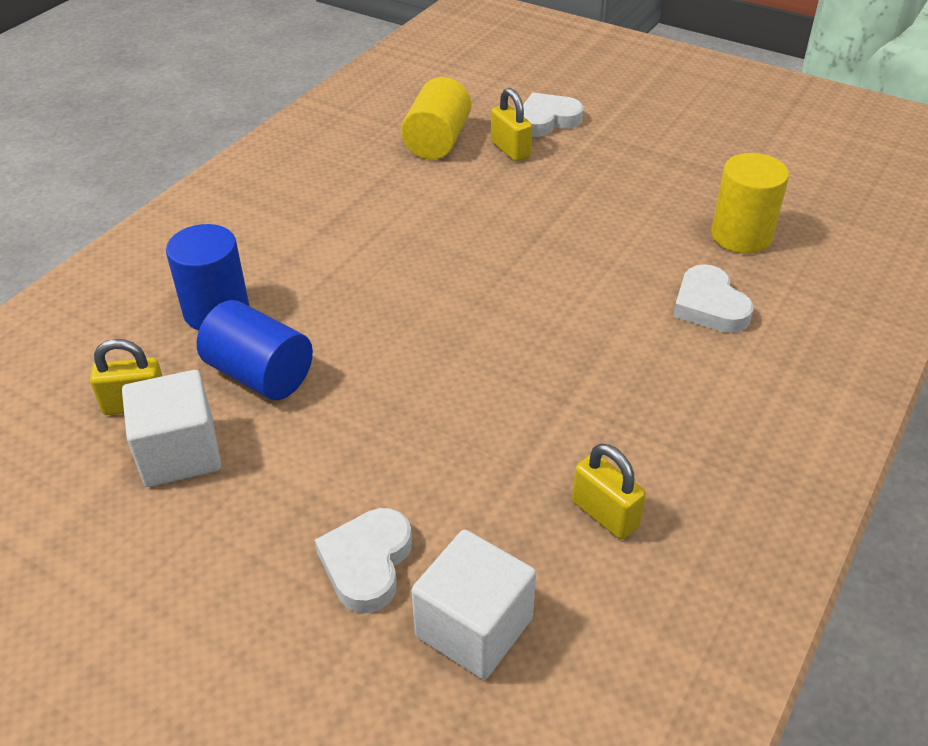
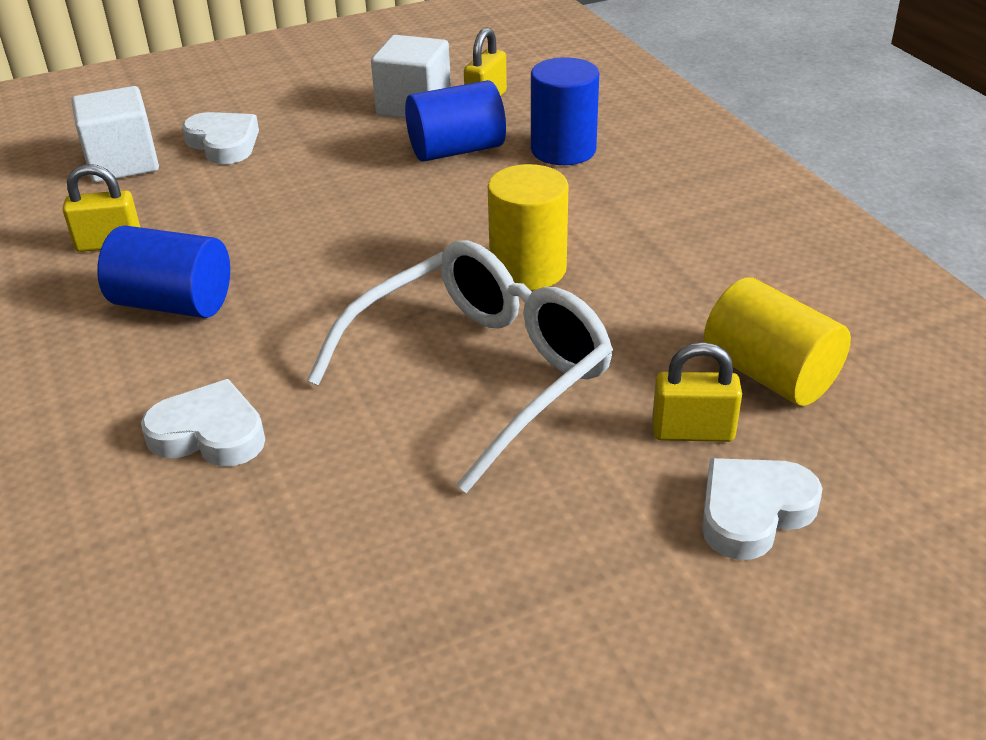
camera: 125 degrees right, 5 degrees down
(542, 232) = (479, 374): none -> white glasses
(547, 120) = (753, 512): white heart -> white heart turned 135 degrees counterclockwise
(628, 409) = (173, 303): none -> blue cylinder
(741, 235) = (276, 549): yellow cylinder -> yellow cylinder (528, 269)

